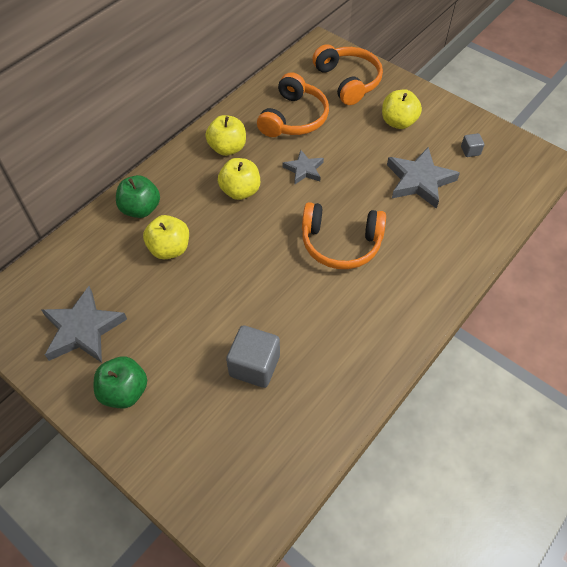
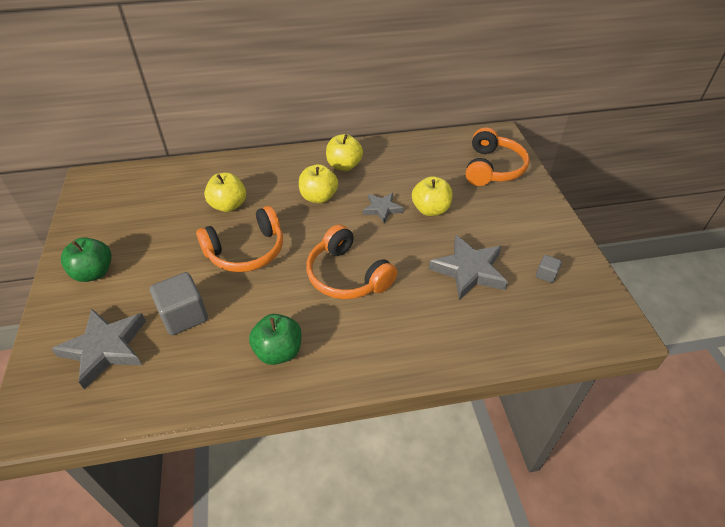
camera: 40 degrees right, 10 degrees down
(83, 329) = (121, 220): grey star -> grey star (105, 348)
(141, 209) = (242, 171): green apple -> green apple (278, 351)
(293, 118) = (417, 171): orange headphones -> orange headphones (246, 251)
(398, 122) = (502, 218): yellow apple -> yellow apple (430, 210)

